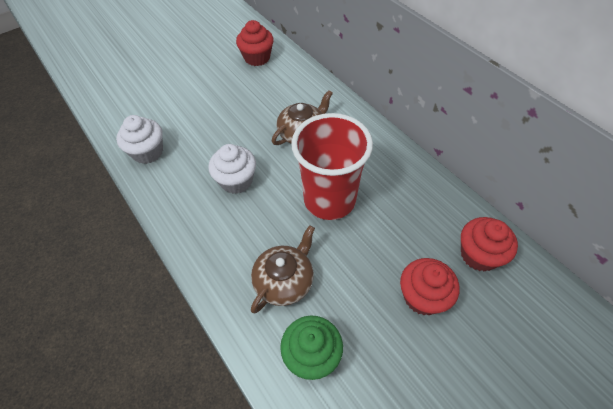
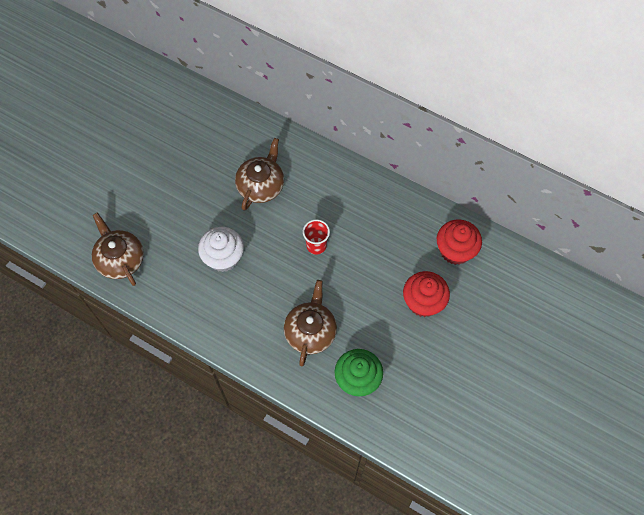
camera: 25 degrees left, 10 degrees up
(148, 152) = (120, 259): white cupcake -> brown teapot
(257, 58) = (171, 109): red cupcake -> none
(329, 200) = (316, 246): red cup -> red cup, size x0.42

